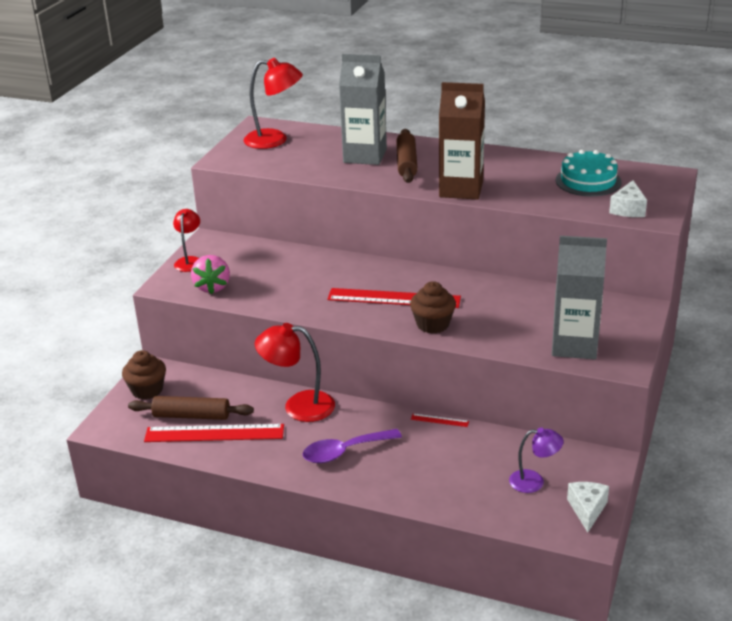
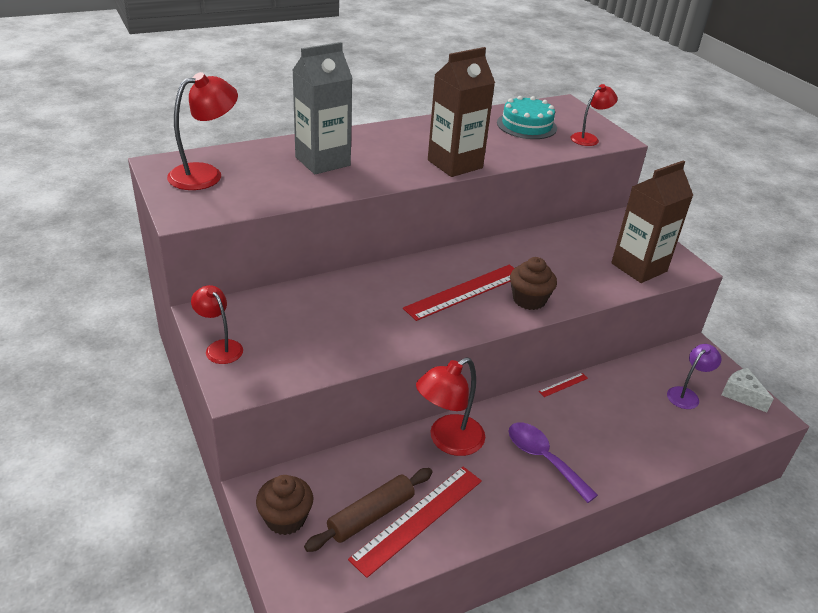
camera: 50 degrees left, 5 degrees up
(212, 287) = (289, 363): pink strawberry -> none
(344, 451) = (543, 459): purple spoon -> purple spoon turned 120 degrees clockwise
(406, 163) = (371, 156): brown rolling pin -> none
(574, 345) = (639, 267): grey carton -> brown carton
(628, 209) = (589, 138): white cheese -> red lamp

